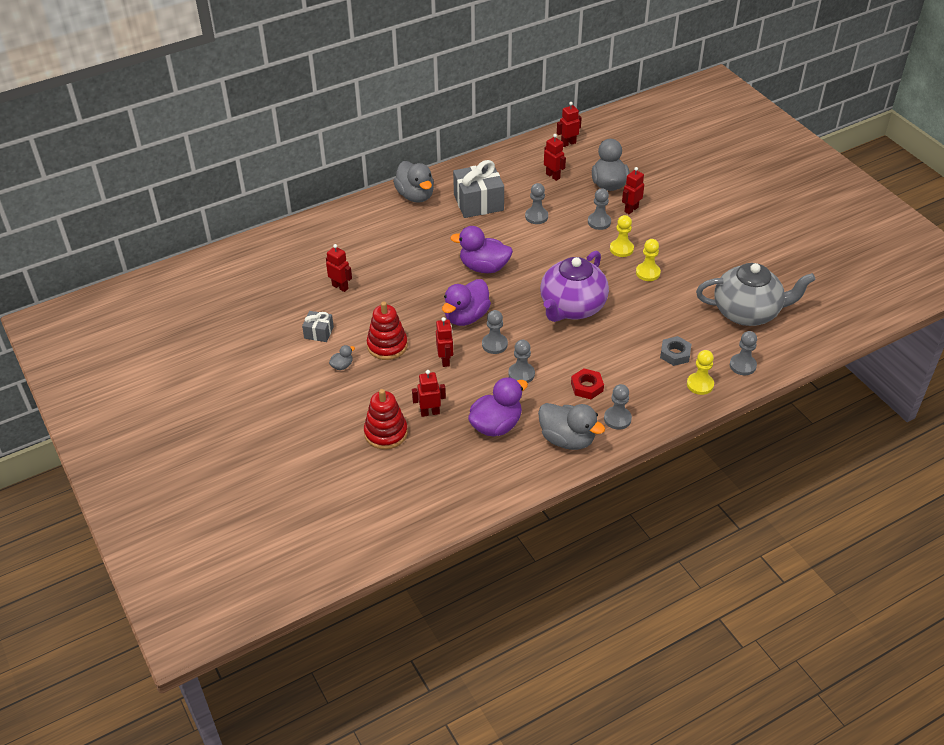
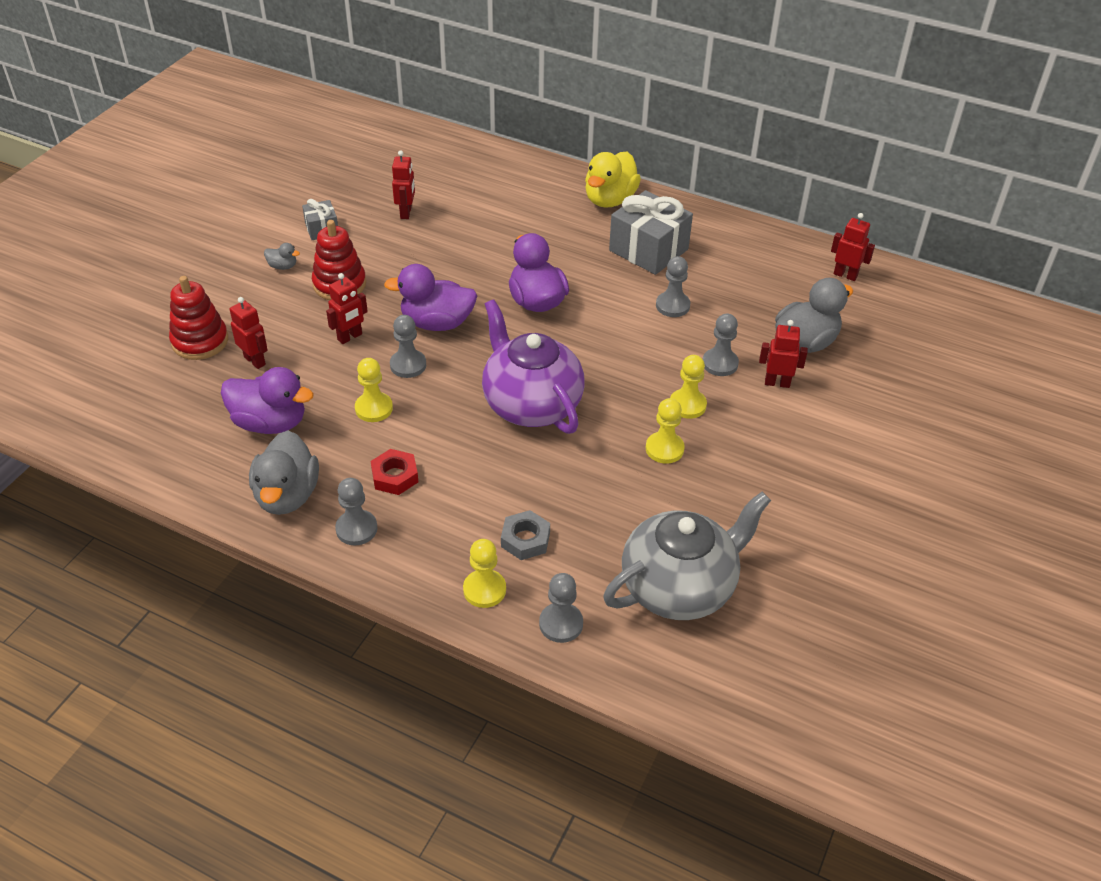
camera: 55 degrees right, 0 degrees up
(415, 196) = (610, 199): grey duck -> yellow duck
(521, 374) = (374, 408): grey pawn -> yellow pawn
(553, 176) = (766, 288): red robot -> none
(572, 307) = (531, 404): purple teapot -> purple teapot turned 60 degrees clockwise
(747, 312) = (679, 587): grey teapot -> grey teapot turned 90 degrees counterclockwise

